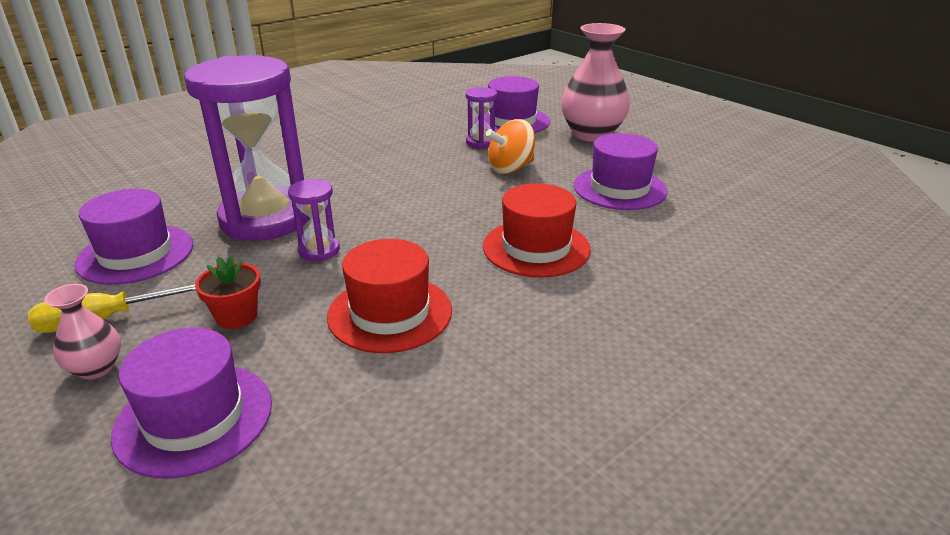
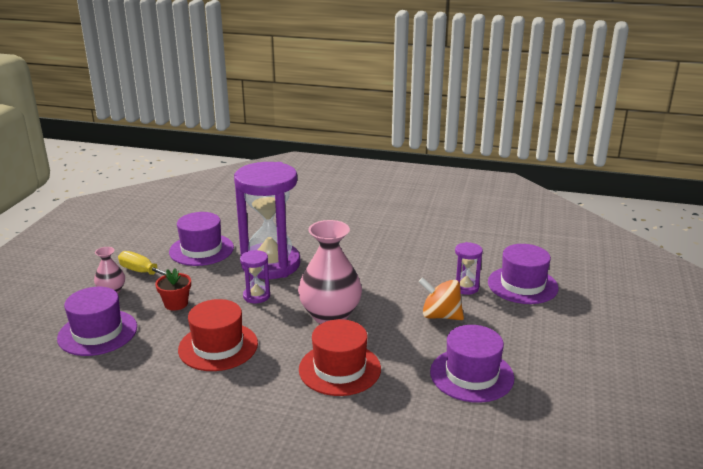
camera: 55 degrees right, 5 degrees down
(592, 134) = (554, 329): pink vase -> pink vase (330, 315)

